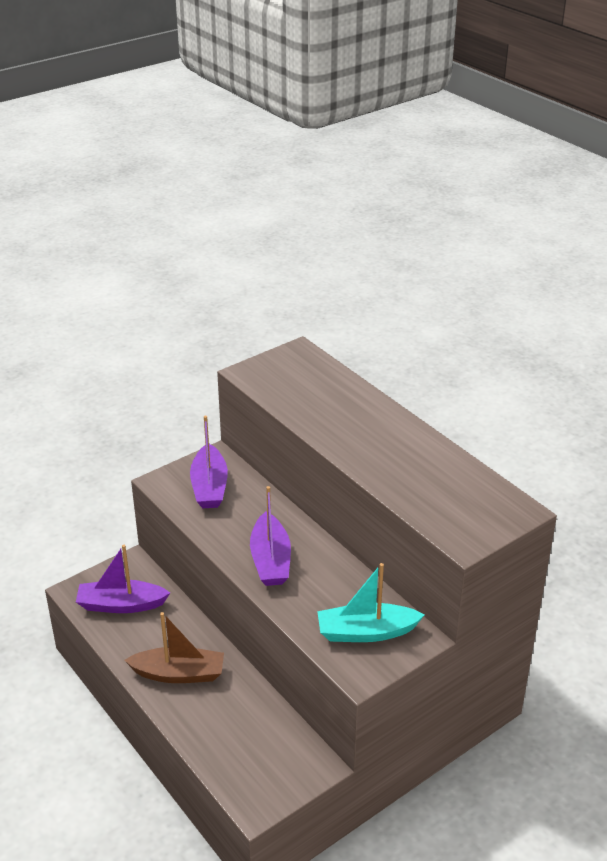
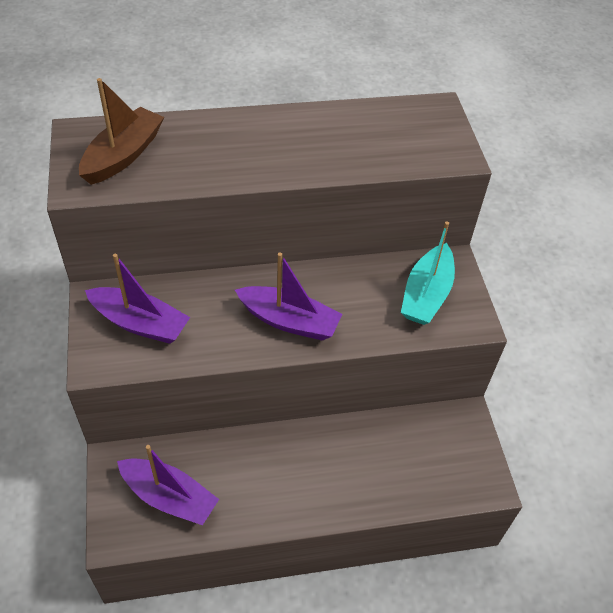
camera: 65 degrees left, 15 degrees up
(121, 605) = (169, 497): purple boat -> purple boat turned 90 degrees counterclockwise
(179, 674) = (300, 482): brown boat -> brown boat (123, 155)

